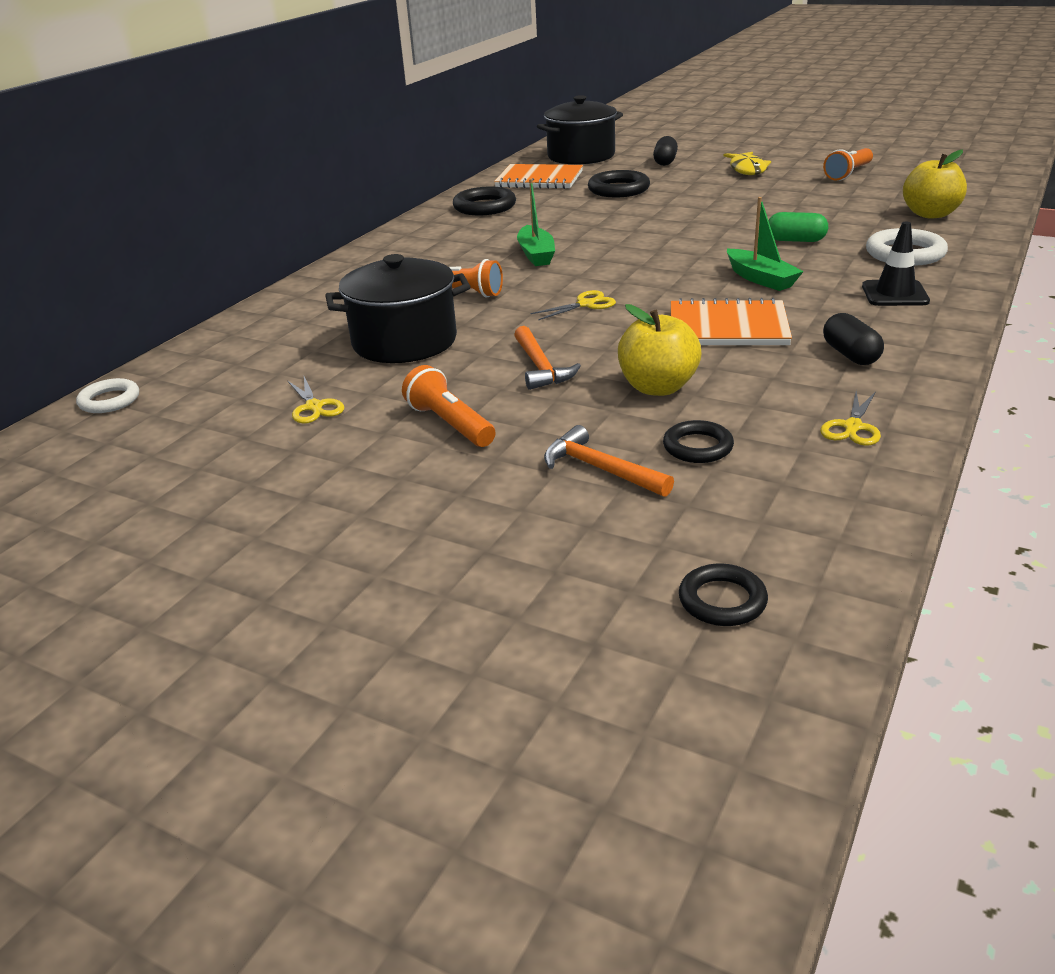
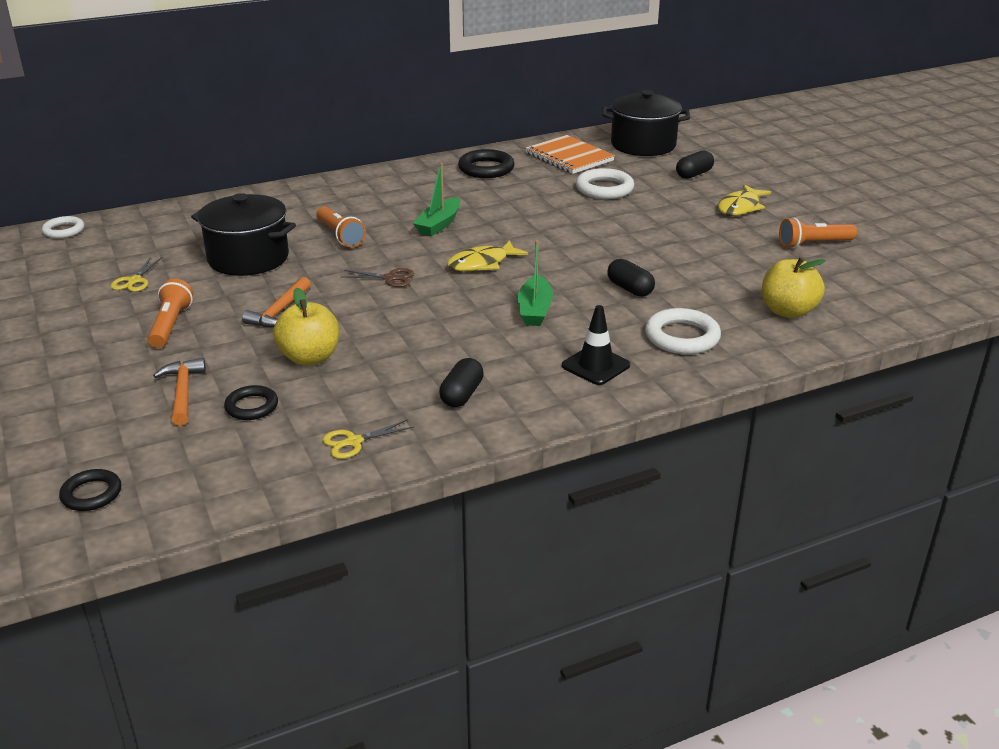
camera: 35 degrees right, 0 degrees up
(585, 304) = (390, 278): yellow scissors -> brown scissors
(618, 189) = (604, 189): black ring -> white ring
(641, 266) = (482, 264): none -> yellow fish
(728, 327) = (434, 337): orange notebook -> none
(795, 240) = (630, 289): green capsule -> black capsule

